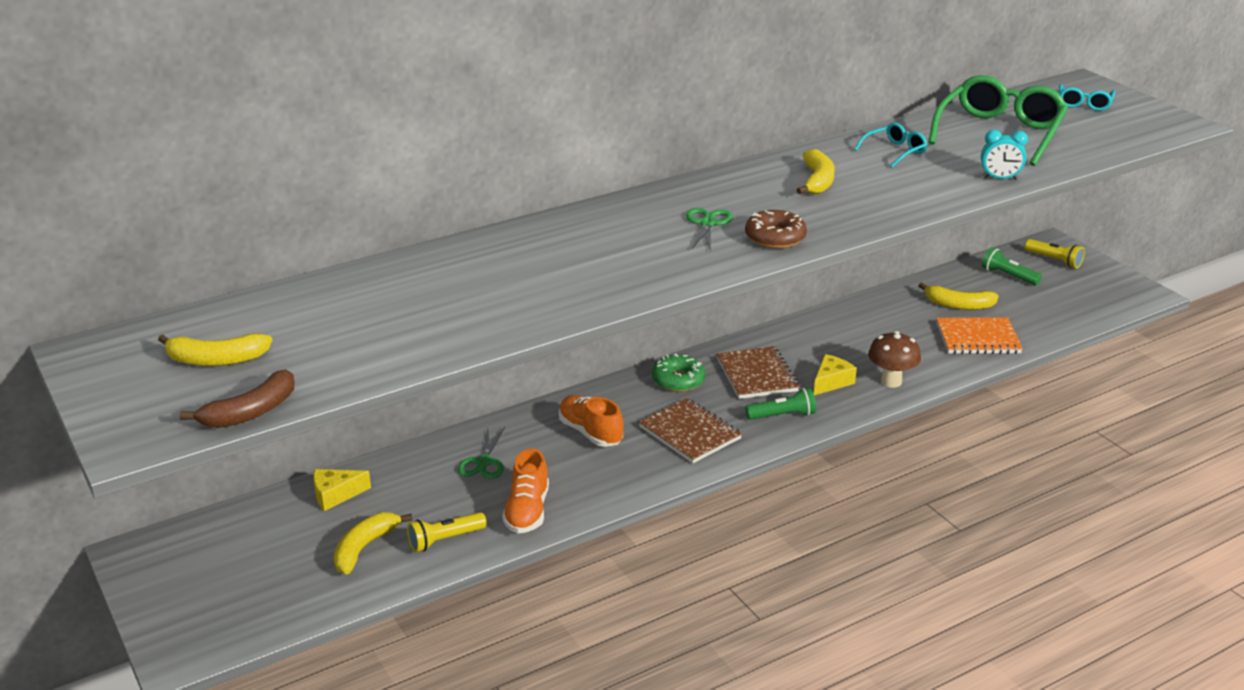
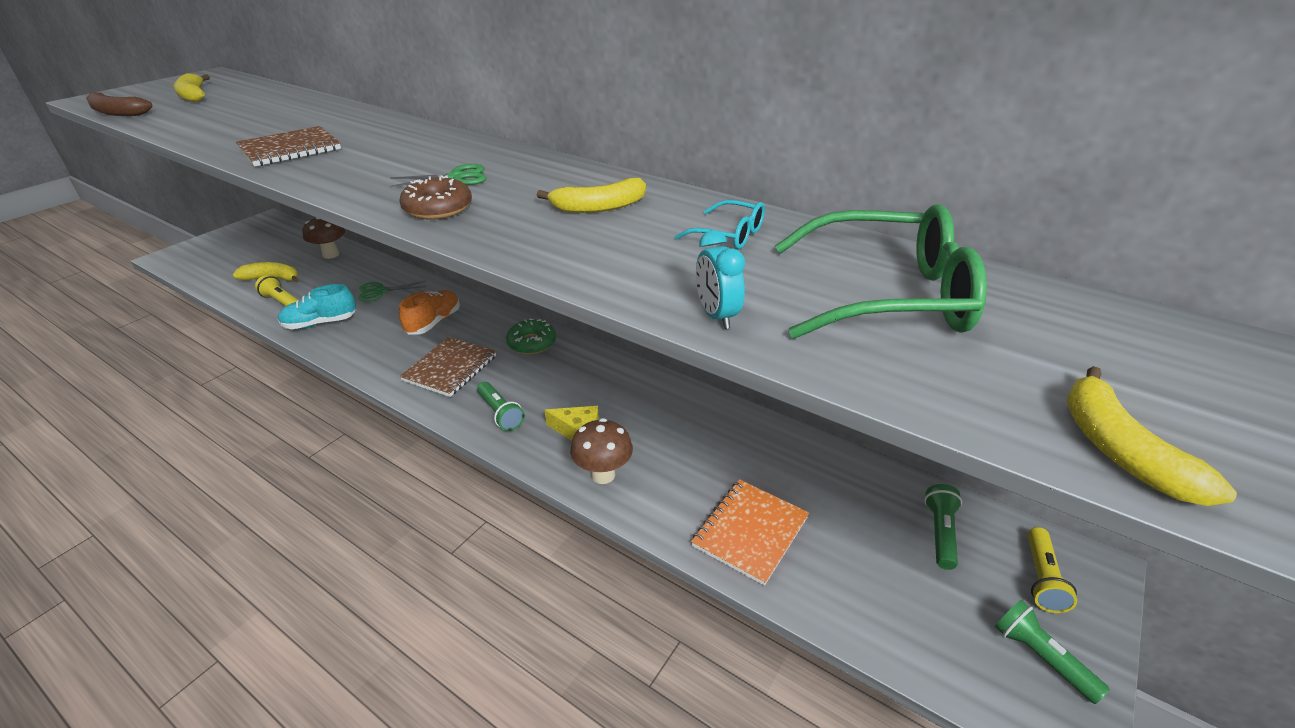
camera: 65 degrees right, 5 degrees up
(335, 495) = (331, 255): yellow cheese -> brown mushroom
(527, 511) = (320, 323): orange shoe -> turquoise shoe
(757, 375) = (564, 382): brown notebook -> brown notebook (290, 149)
(958, 305) = (818, 498): yellow banana -> yellow banana (1120, 450)
(978, 338) = (750, 532): orange notebook -> orange notebook turned 60 degrees clockwise
(1084, 103) = (1137, 358): turquoise glasses -> none
(1103, 282) = (1040, 657): none -> green flashlight

